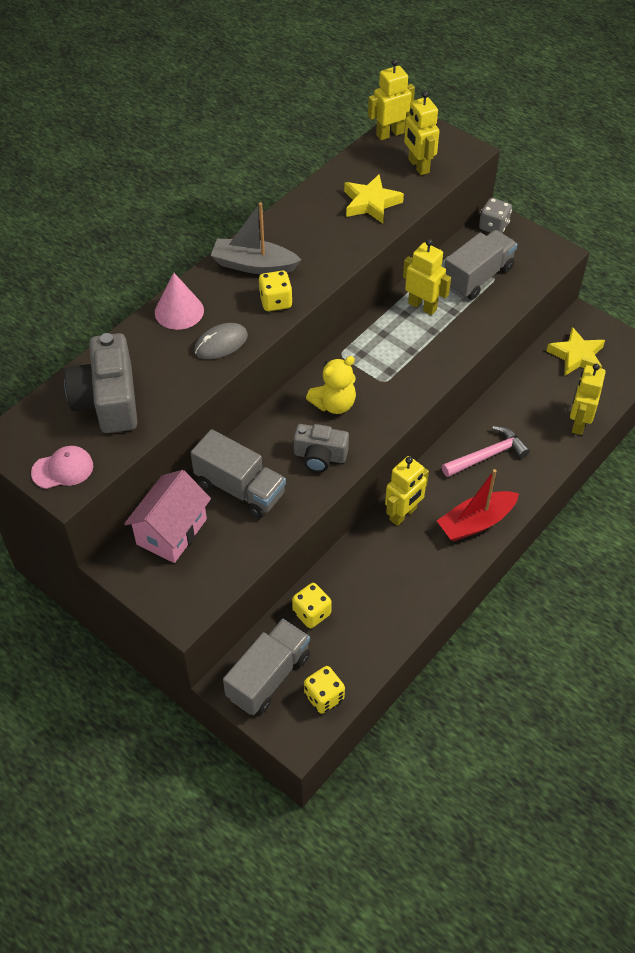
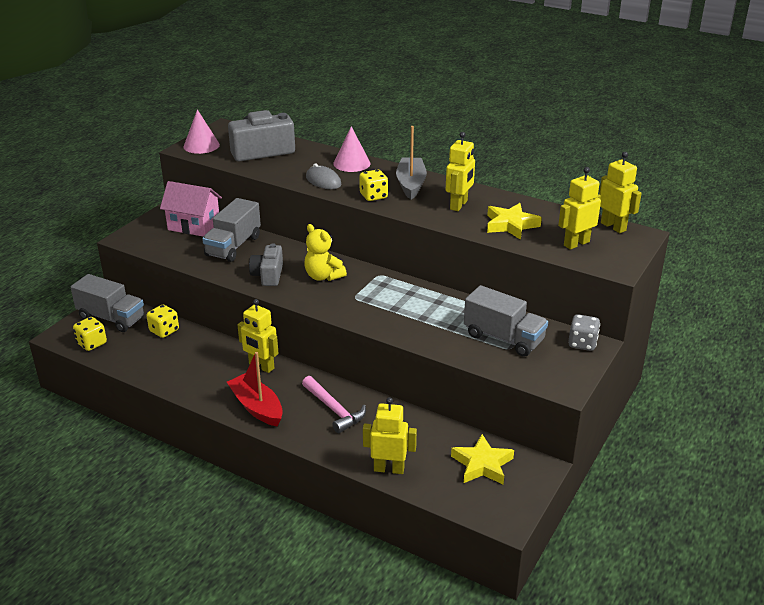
camera: 80 degrees right, 20 degrees down
(63, 469) = (201, 145): pink cap -> pink cone
(422, 306) = (451, 310): yellow robot -> yellow robot (459, 205)

